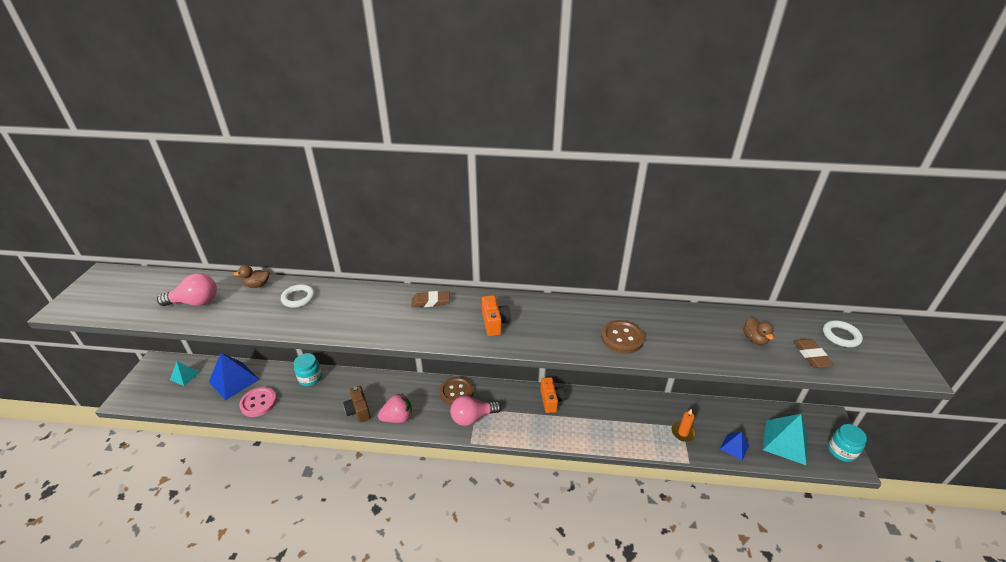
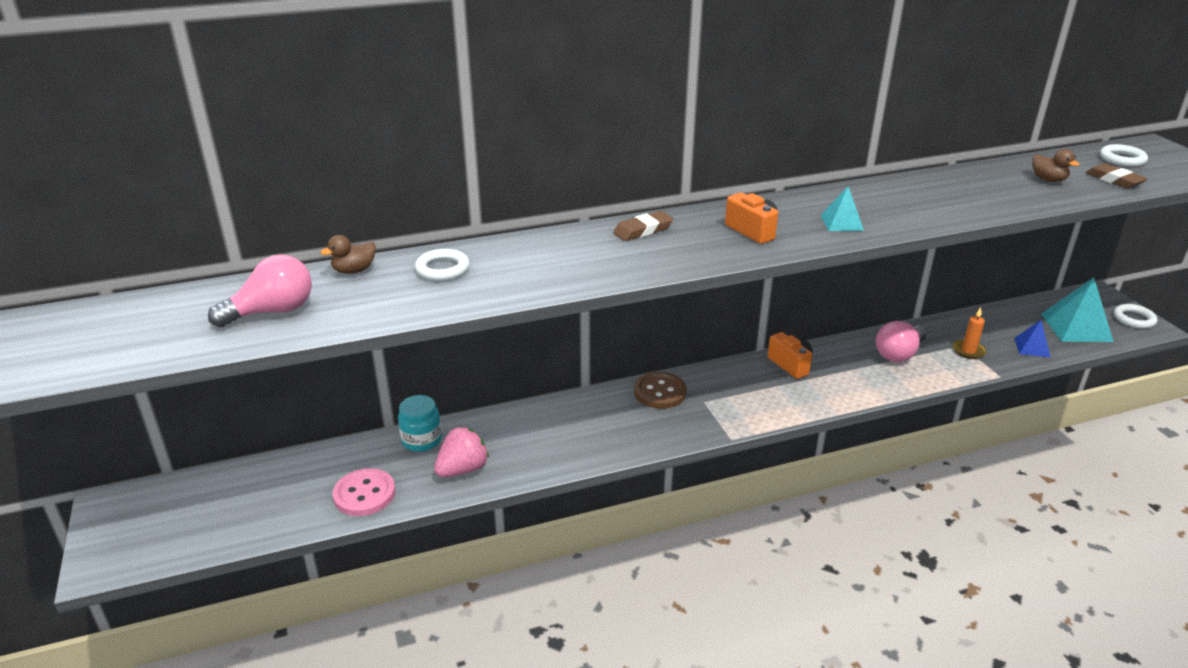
camera: 25 degrees left, 5 degrees down
(185, 376) = (190, 502): turquoise pyramid -> turquoise pyramid (842, 222)
(234, 380) = (290, 481): blue pyramid -> none
(358, 410) = (538, 454): brown camera -> none
(398, 418) = (605, 444): pink strawberry -> pink strawberry (462, 469)
(472, 417) = (708, 412): pink light bulb -> pink light bulb (899, 354)
(622, 338) = (915, 210): brown button -> none
(841, 451) = (1133, 319): turquoise jar -> white ring

